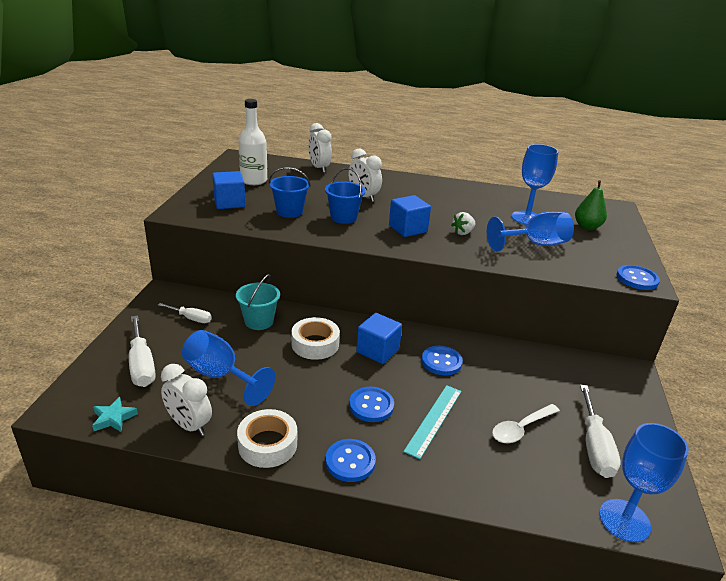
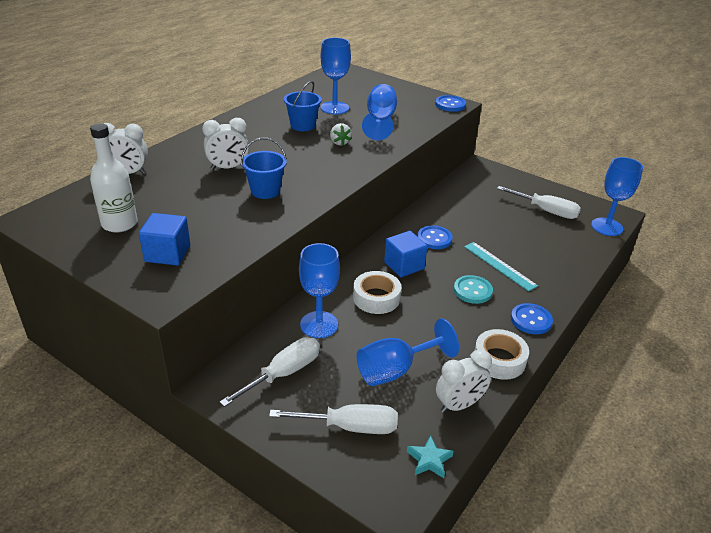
camera: 65 degrees left, 5 degrees up
(191, 318) = (283, 373): white screwdriver -> white screwdriver, size x1.66
(259, 321) = (319, 324): turquoise bucket -> blue goblet
(289, 212) = (226, 219): blue bucket -> blue bucket (303, 125)
(371, 405) = (472, 291): blue button -> turquoise button
(408, 229) = (314, 165): blue cube -> none
(521, 429) = (521, 232): white spoon -> none
(587, 227) = (366, 91): green pear -> none

